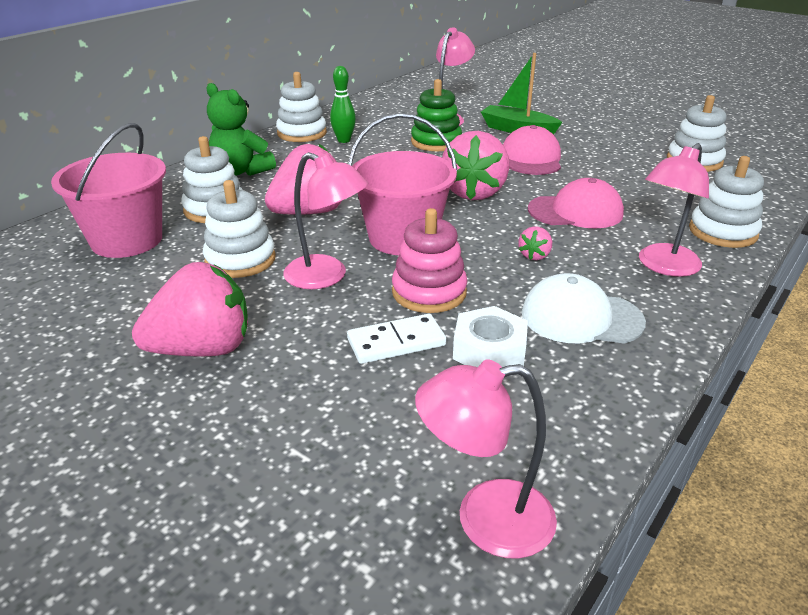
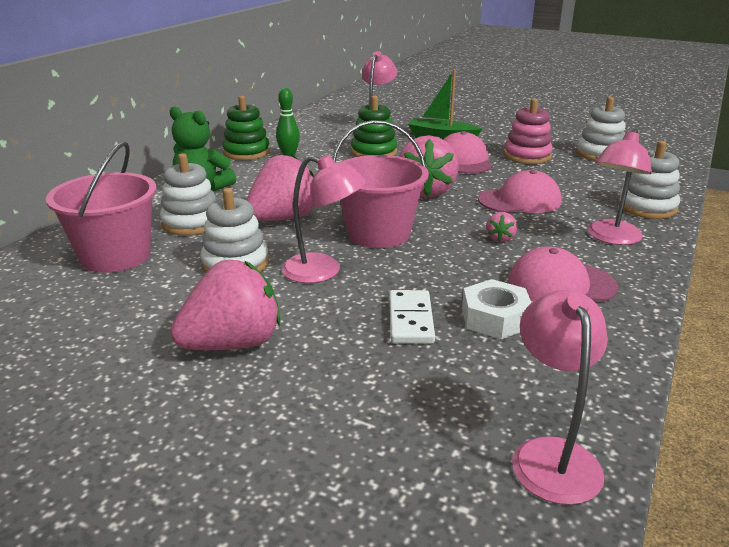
camera: 10 degrees left, 5 degrees down
(302, 133) = (246, 152): white stacking toy -> green stacking toy
(396, 342) = (411, 320): white domino -> white domino turned 60 degrees counterclockwise
(429, 292) = (421, 276): pink stacking toy -> pink stacking toy (527, 156)
(485, 520) = (551, 455): pink lamp -> pink lamp turned 105 degrees clockwise
(581, 317) = (561, 284): white cap -> pink cap

